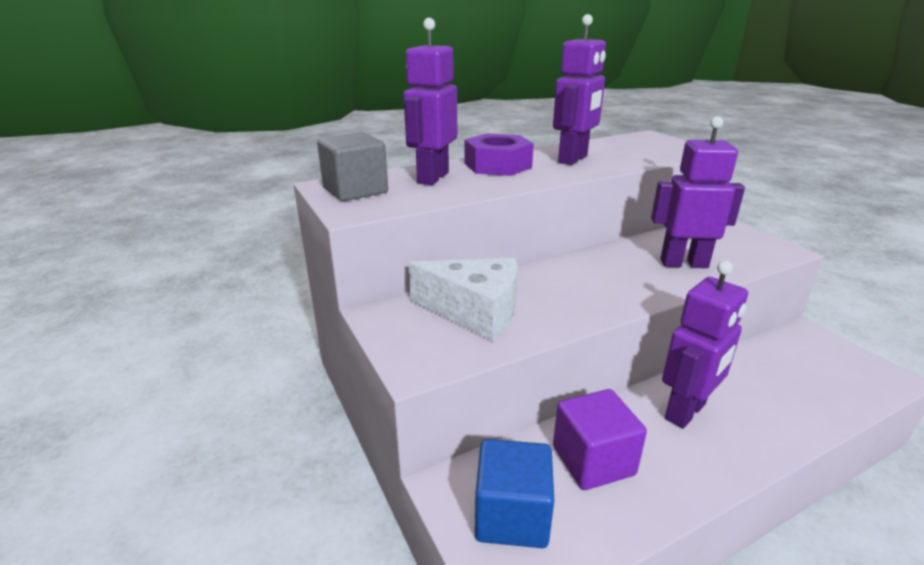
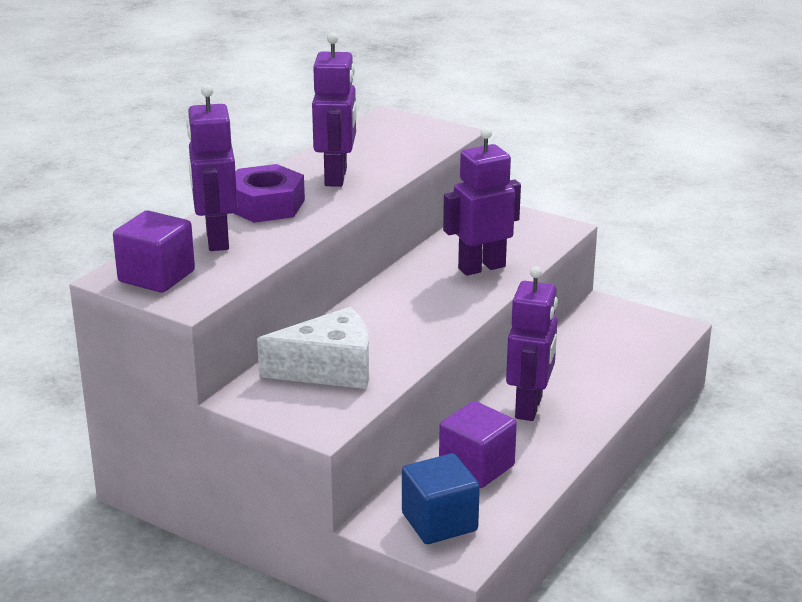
camera: 30 degrees left, 0 degrees up
(355, 190) = (156, 276): grey cube -> purple cube

